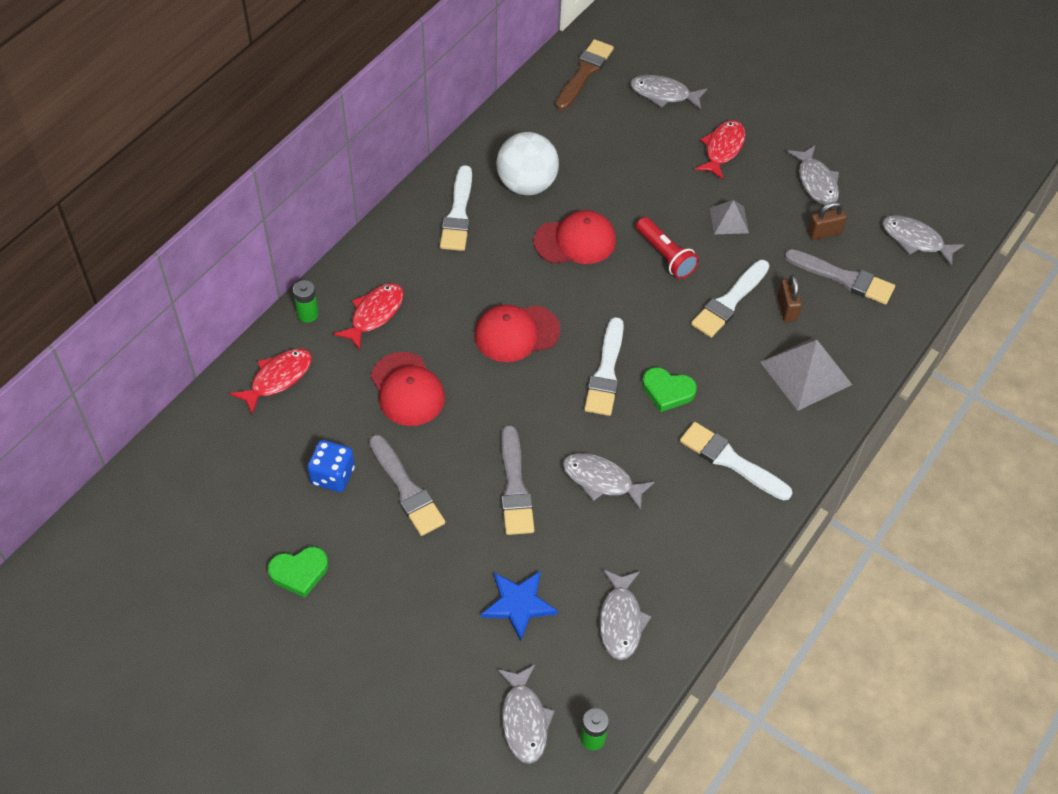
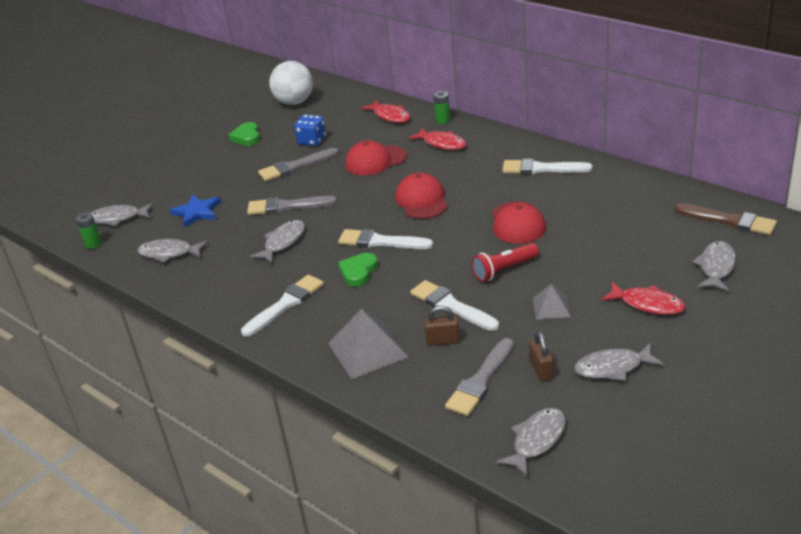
camera: 100 degrees right, 20 degrees down
(526, 184) = (578, 197): white ball -> white ball (294, 102)

